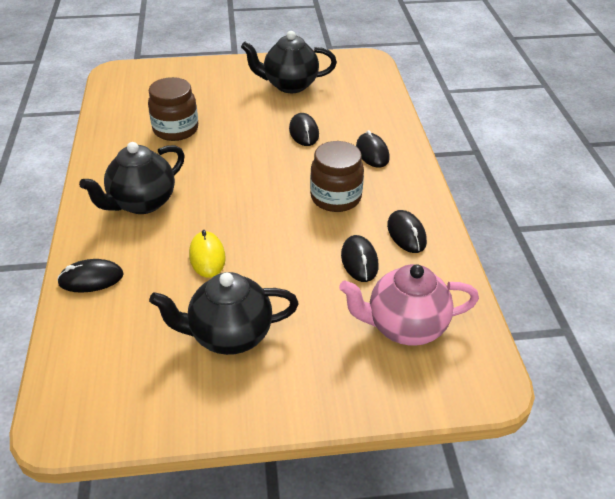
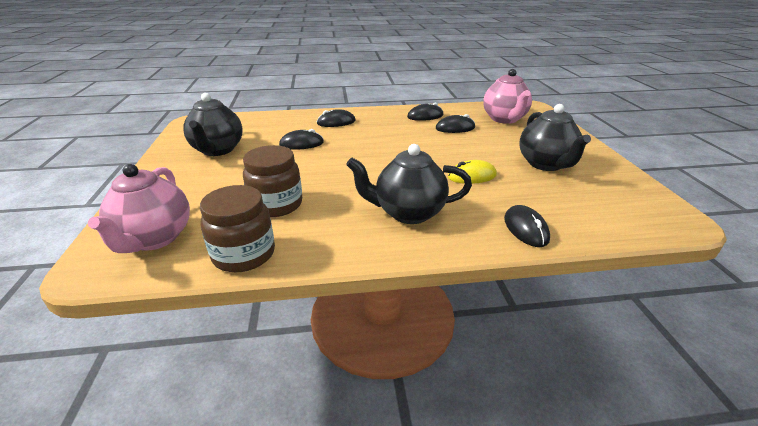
camera: 90 degrees left, 10 degrees down
(142, 85) = (154, 238): none -> pink teapot
(142, 203) = (408, 213): black teapot -> black teapot turned 135 degrees clockwise
(335, 197) = (391, 133): brown jar -> brown jar (244, 254)

